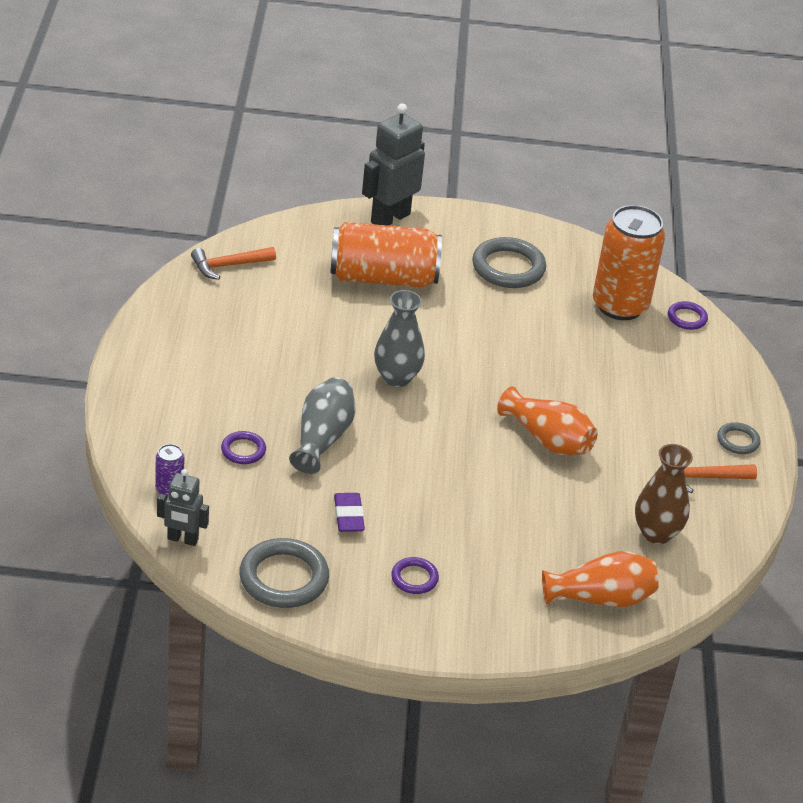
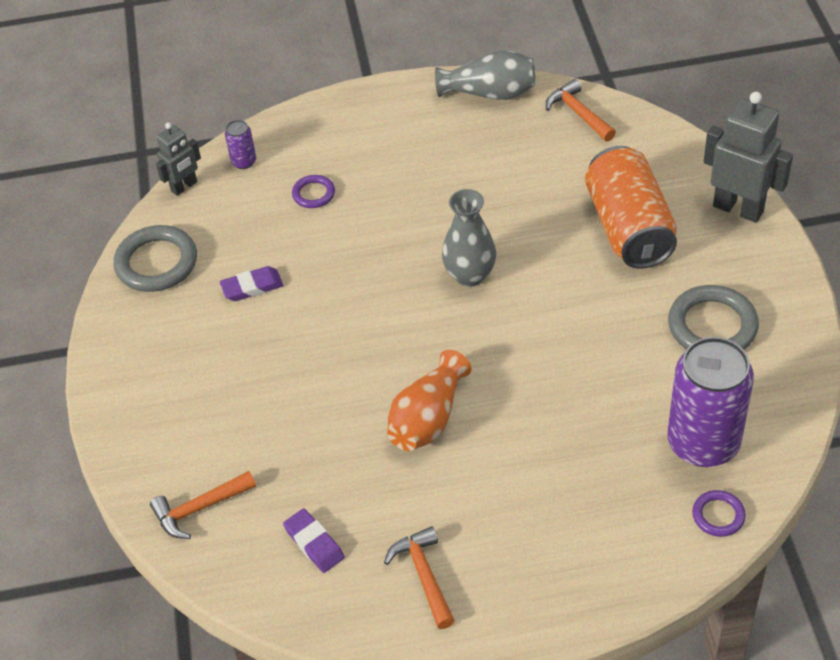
camera: 85 degrees right, 10 degrees up
(182, 539) = (184, 187): grey robot -> grey robot turned 135 degrees counterclockwise
(322, 438) = (353, 242): grey vase -> grey vase (490, 93)
(414, 578) = (183, 353): purple ring -> none
(601, 598) = (199, 509): orange vase -> orange hammer
(620, 305) = (703, 443): orange can -> purple can
(656, 533) = (314, 543): brown vase -> purple eraser
(738, 441) = (505, 603): grey ring -> none

